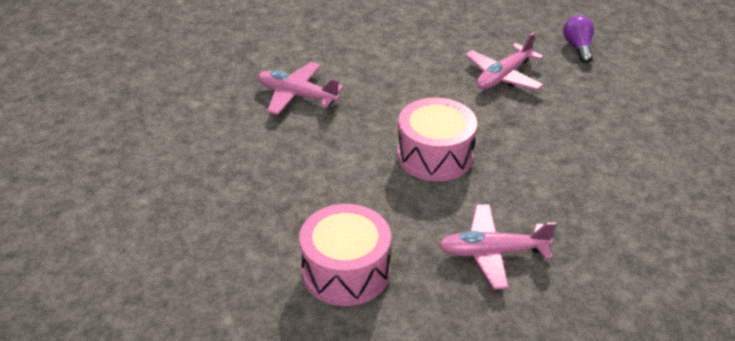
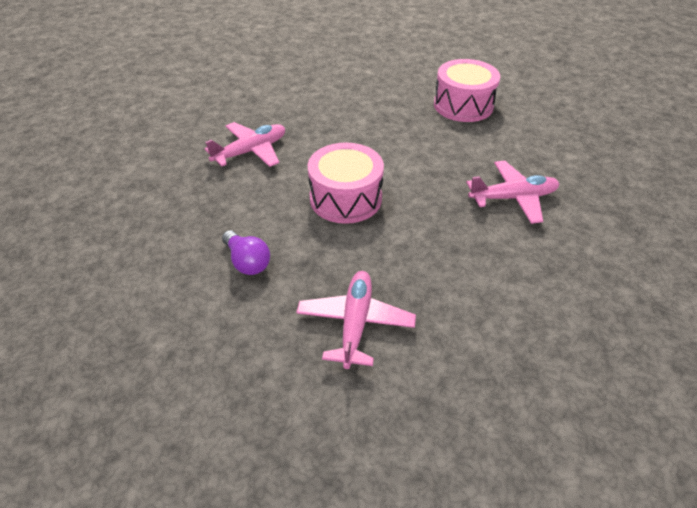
camera: 145 degrees right, 5 degrees up
(346, 271) = (332, 109): pink drum -> pink drum (463, 105)
(578, 47) = (295, 441): purple light bulb -> purple light bulb (247, 262)

